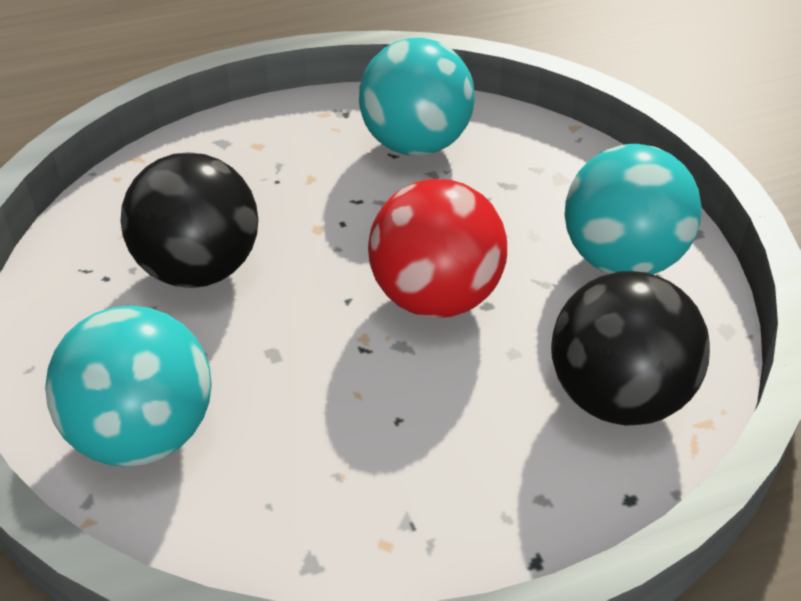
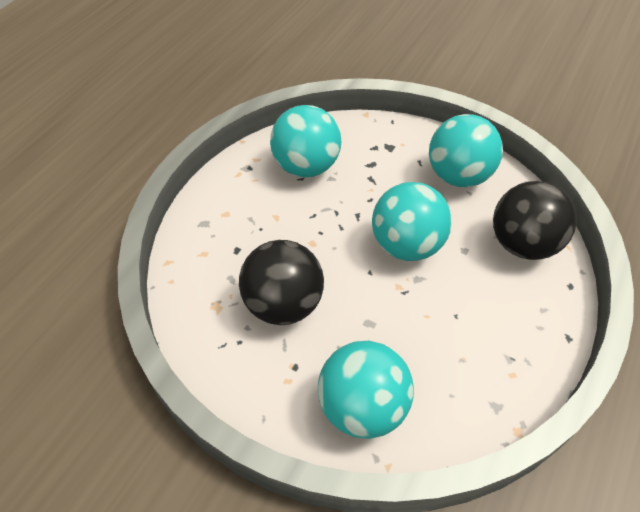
camera: 40 degrees left, 10 degrees up
(435, 298) = (406, 245): red ball -> turquoise ball

